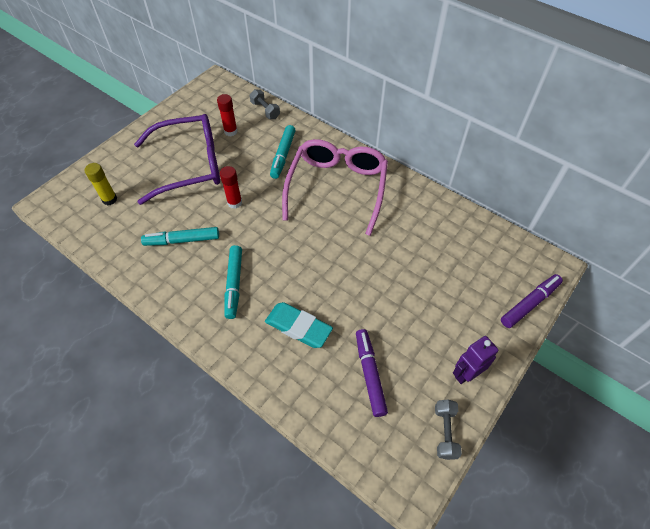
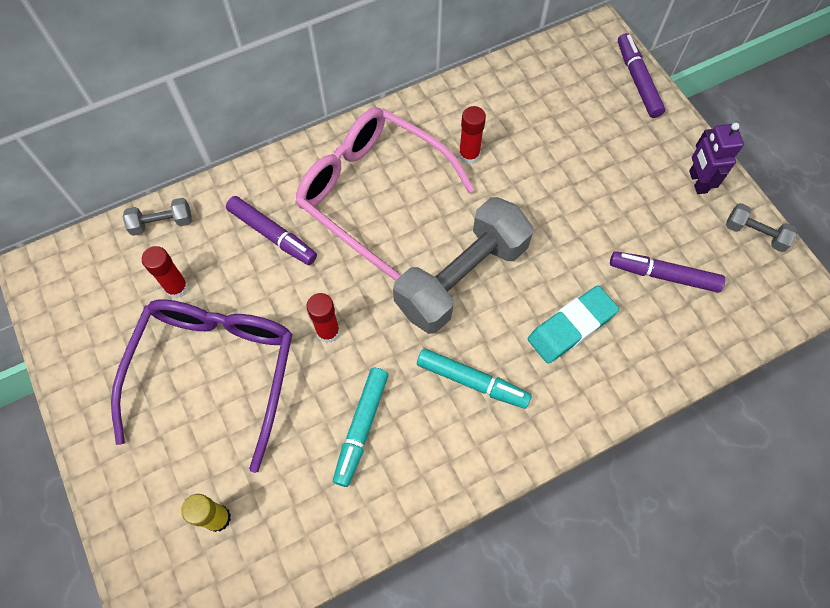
camera: 65 degrees left, 10 degrees up
(283, 155) = (272, 235): turquoise marker -> purple marker
(303, 253) = (461, 278): none -> grey dumbbell
(394, 225) = (469, 155): none -> red glue stick

